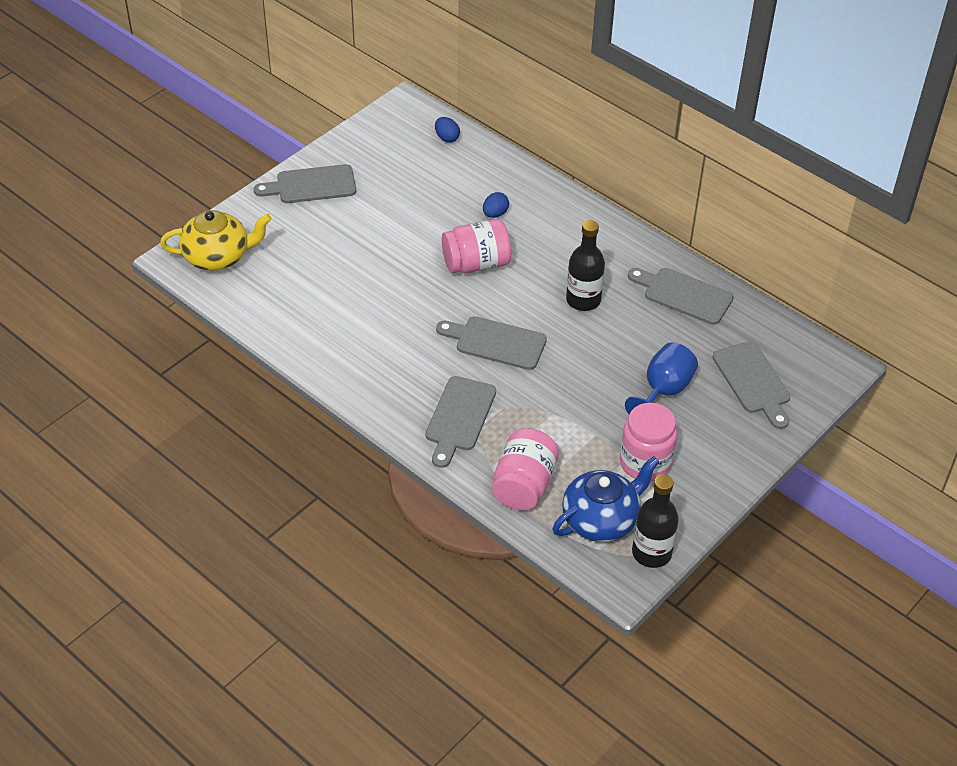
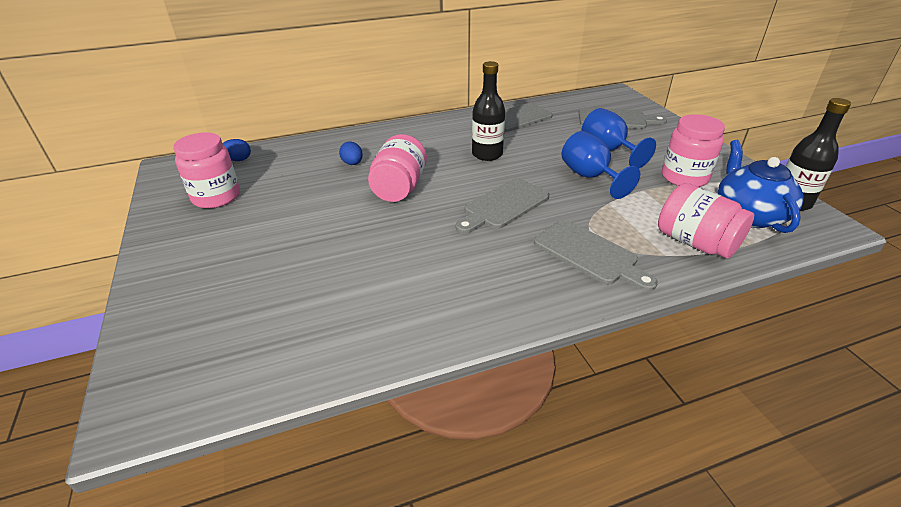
camera: 60 degrees left, 10 degrees down
(218, 257) = (184, 367): yellow teapot -> none
(311, 185) = (181, 250): grey cutting board -> none
(384, 161) = (216, 197): none -> pink jar
(593, 389) = (590, 177): none -> blue goblet

